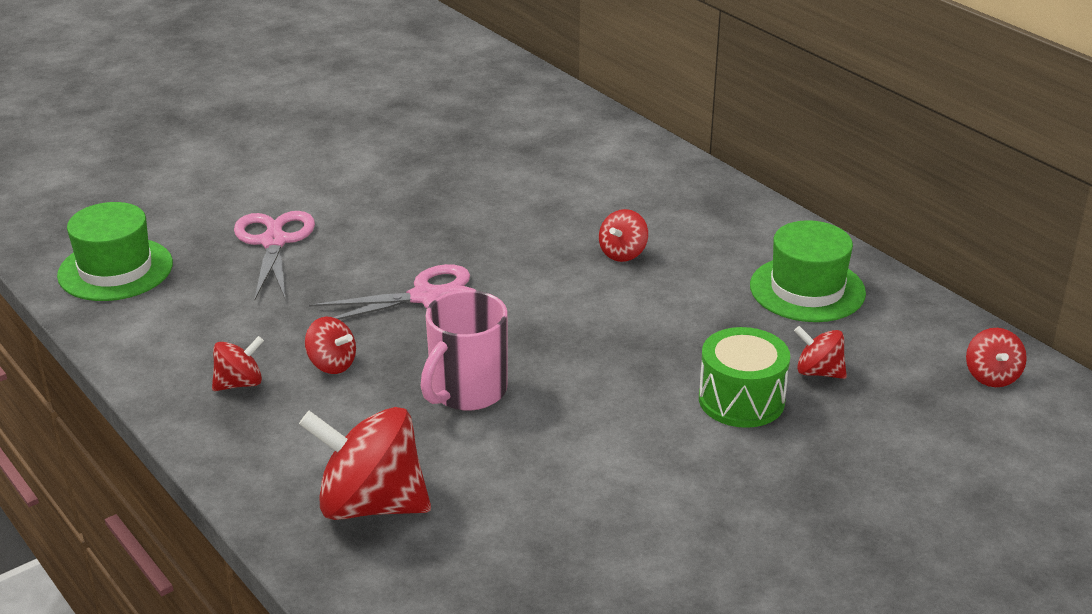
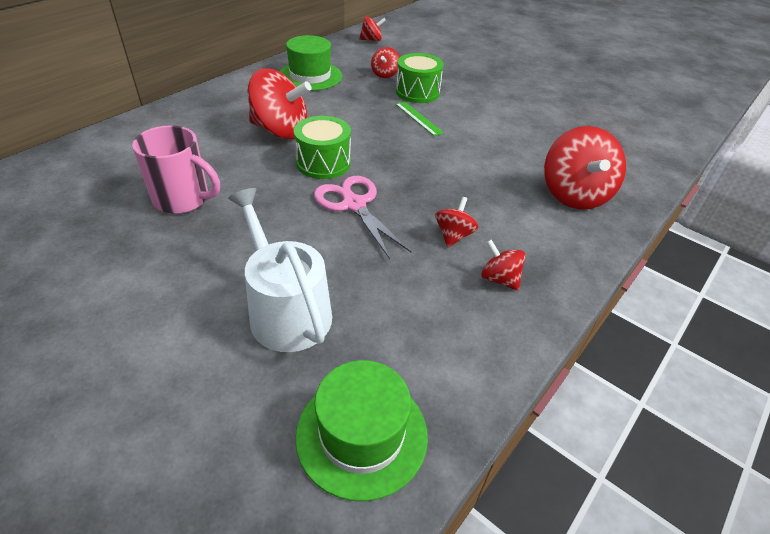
camera: 105 degrees left, 10 degrees up
(274, 242) = (286, 310): pink scissors -> white watering can
(467, 391) = (454, 174): pink mug -> pink mug (183, 199)
(528, 282) = (323, 163): none -> green drum
(623, 253) = (280, 130): red spinning top -> red spinning top, size x1.99
(642, 385) = (418, 118): none -> green ruler

